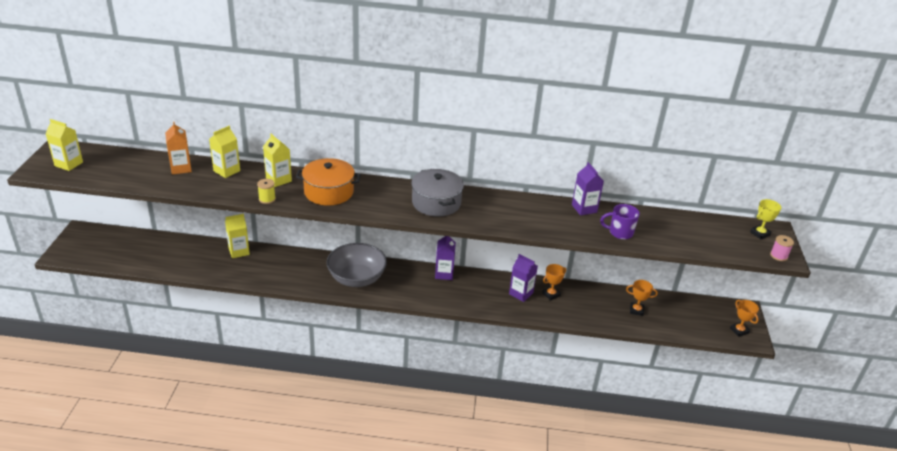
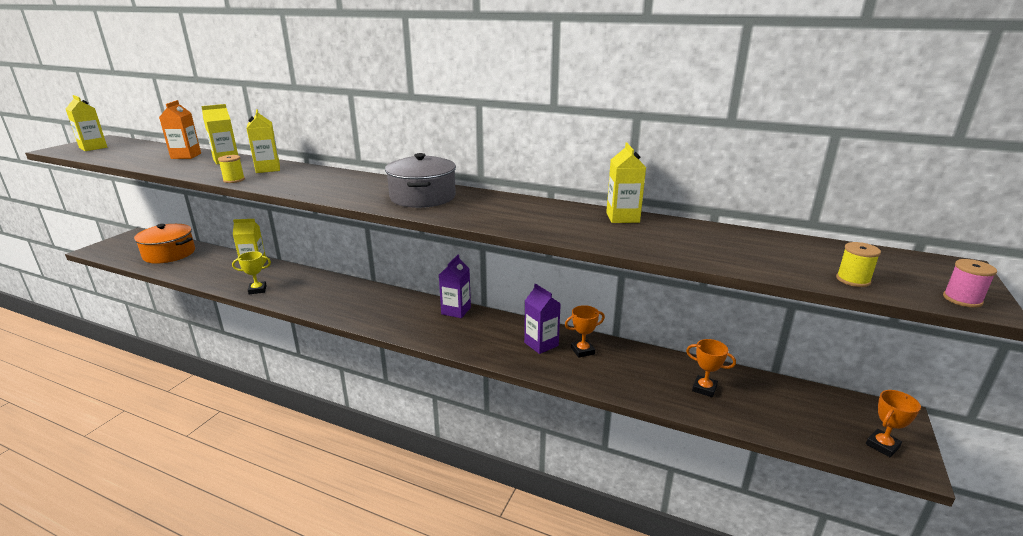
camera: 20 degrees right, 10 degrees down
(329, 192) = (307, 180): orange pot -> orange pot (169, 254)
(356, 278) = (351, 302): grey bowl -> none
(584, 208) = (622, 217): purple carton -> yellow carton
(620, 233) = (663, 244): purple mug -> none
(727, 249) = (853, 280): none -> yellow spool
(739, 331) = (882, 445): orange trophy -> orange trophy turned 60 degrees clockwise
(760, 234) = (923, 268): yellow trophy -> yellow trophy (257, 290)

